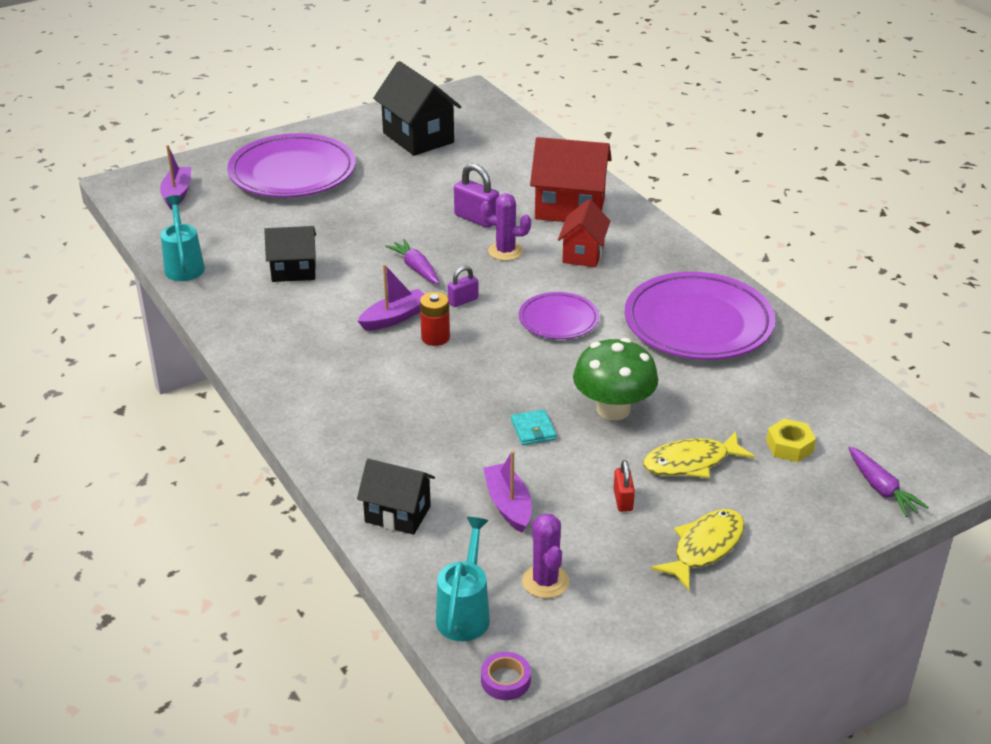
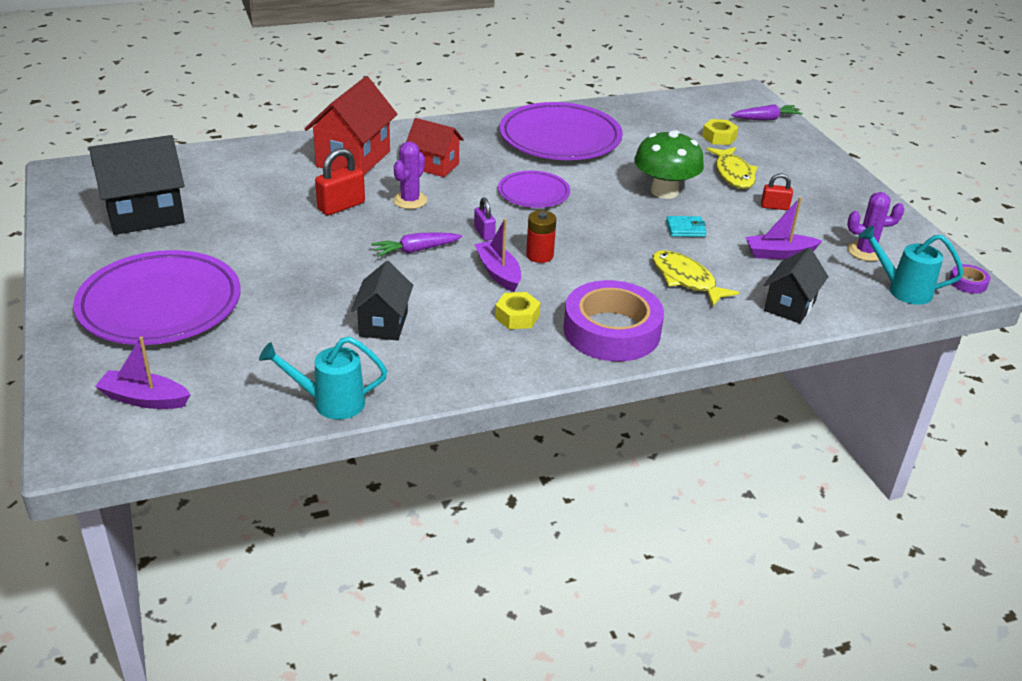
camera: 80 degrees left, 0 degrees up
(316, 393) = (611, 331): none -> purple tape
(324, 337) = (517, 317): none -> yellow nut
(476, 219) = (341, 206): purple padlock -> red padlock
(704, 548) = (826, 187): yellow fish -> yellow fish (686, 280)

